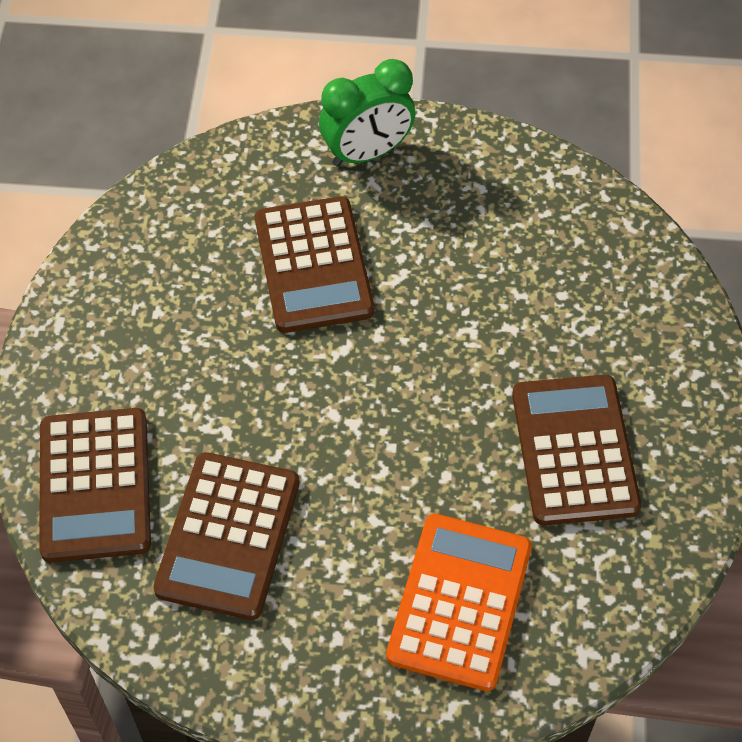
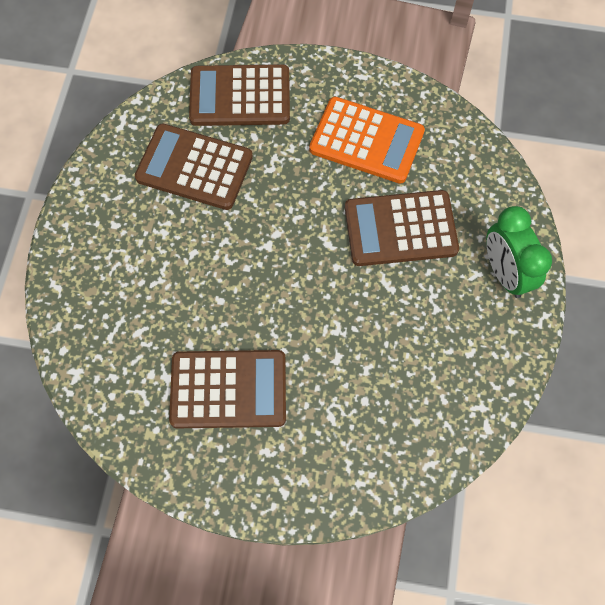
camera: 95 degrees right, 10 degrees up
(459, 602) = (126, 299): orange calculator -> orange calculator (366, 141)

